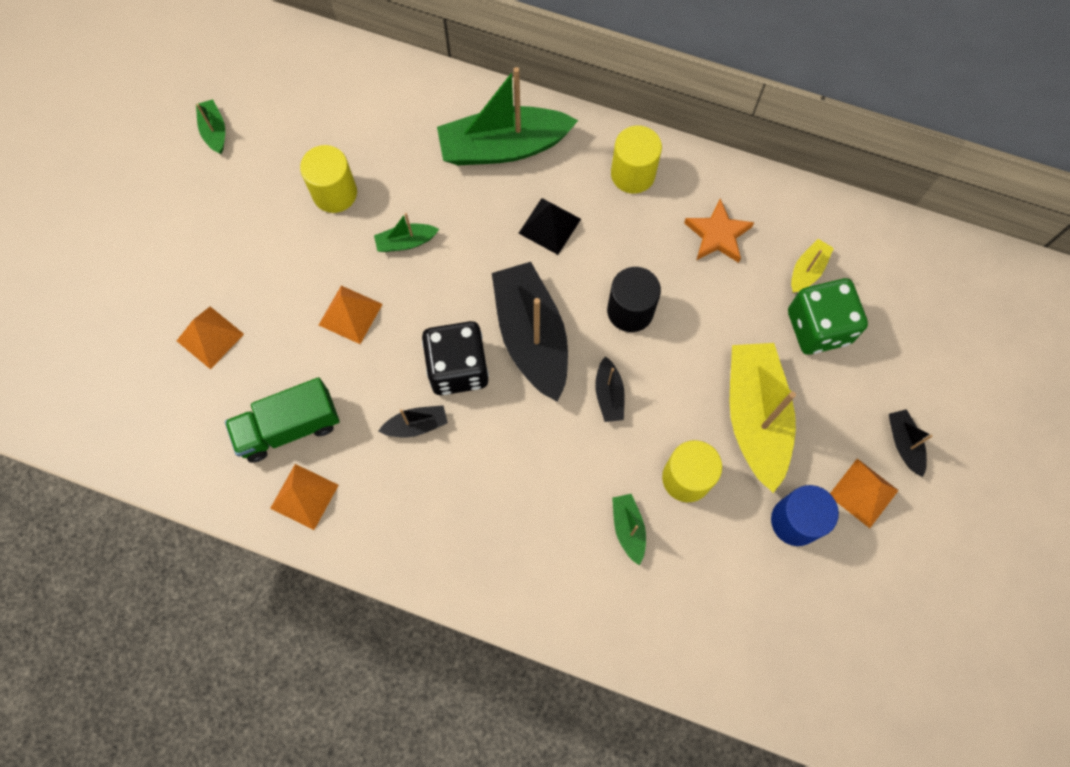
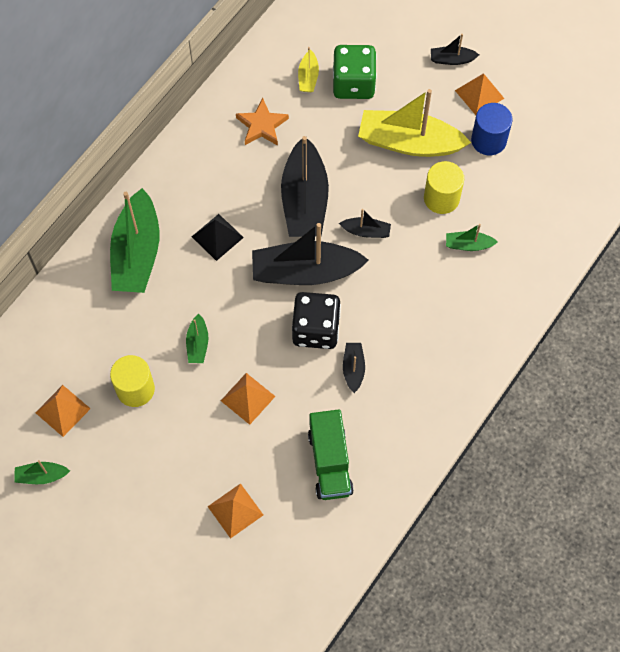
camera: 75 degrees left, 5 degrees down
(304, 496) = (388, 461): orange pyramid -> orange pyramid (62, 410)
(630, 311) = (304, 200): black cylinder -> black boat
(633, 174) = (192, 168): yellow cylinder -> none
(807, 270) = (308, 77): yellow boat -> yellow boat turned 135 degrees counterclockwise

